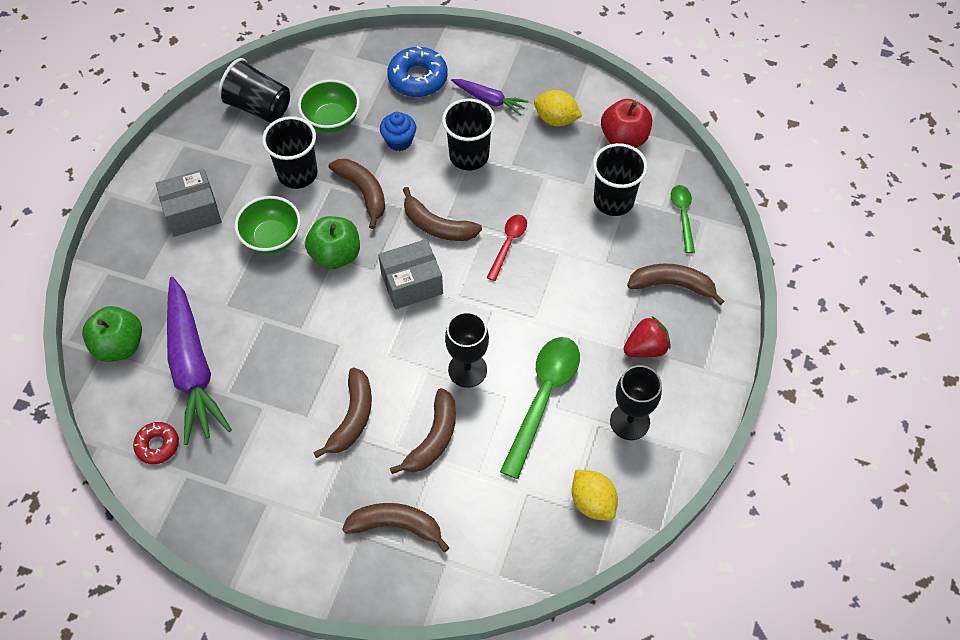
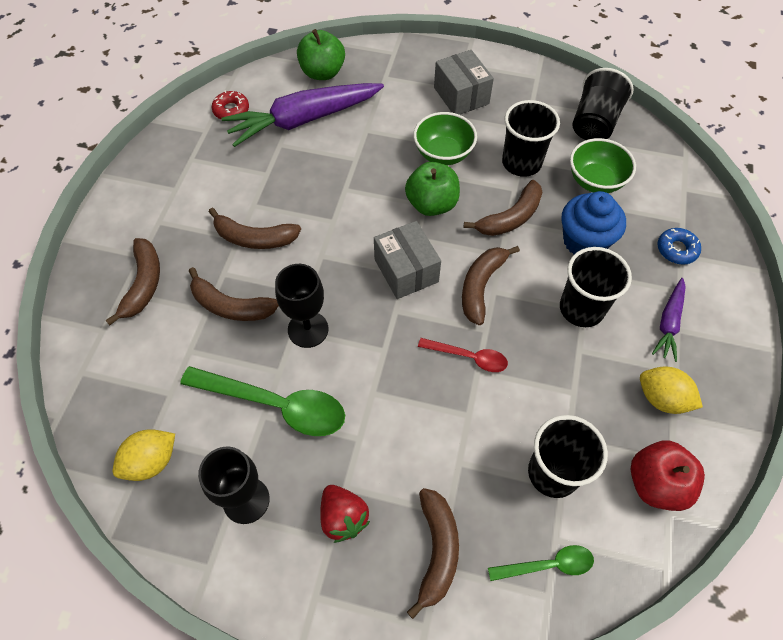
camera: 85 degrees right, 0 degrees up
(399, 141) = (584, 241): blue cupcake -> blue cupcake, size x1.55
(418, 78) = (676, 249): blue donut -> blue donut, size x0.61
(556, 119) = (662, 398): yellow lemon -> yellow lemon turned 75 degrees counterclockwise

